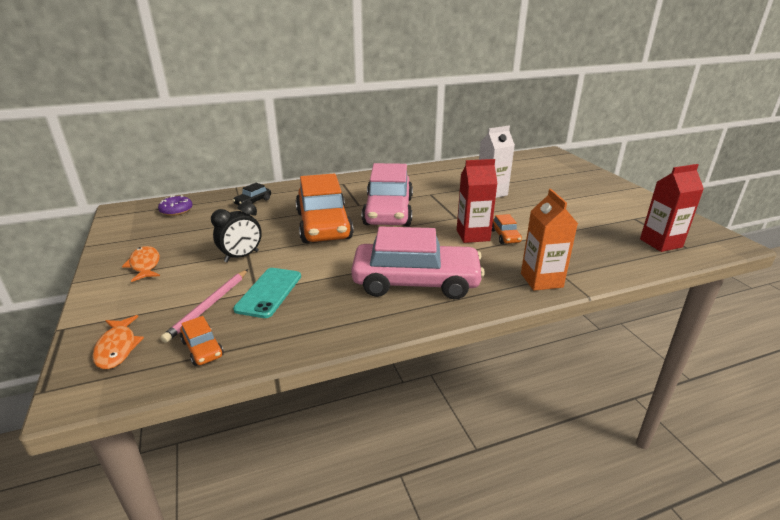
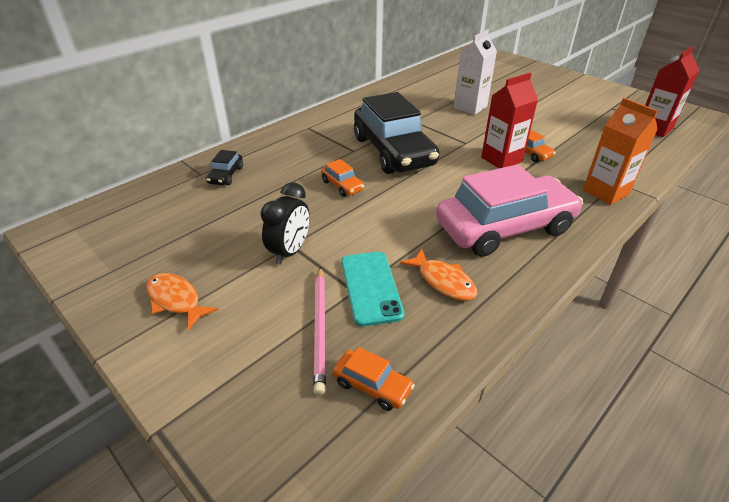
camera: 25 degrees left, 10 degrees up
(117, 348) = (266, 426): orange fish -> orange fish (443, 281)
(176, 210) = (135, 212): purple donut -> none
(324, 225) = (342, 185): orange car -> orange car, size x0.41
(388, 211) = (393, 151): pink car -> black car

